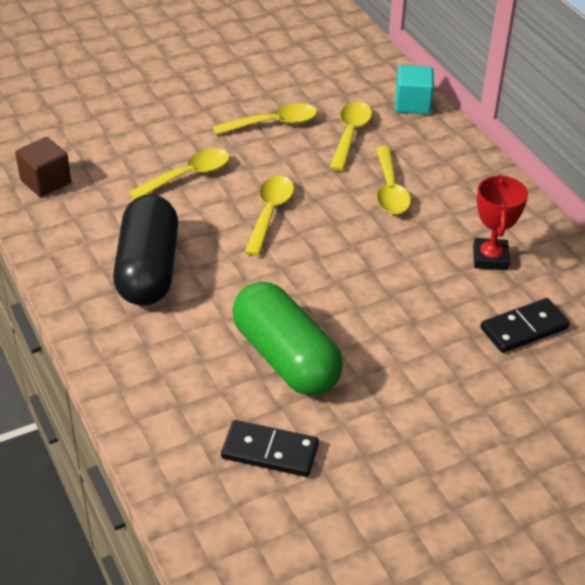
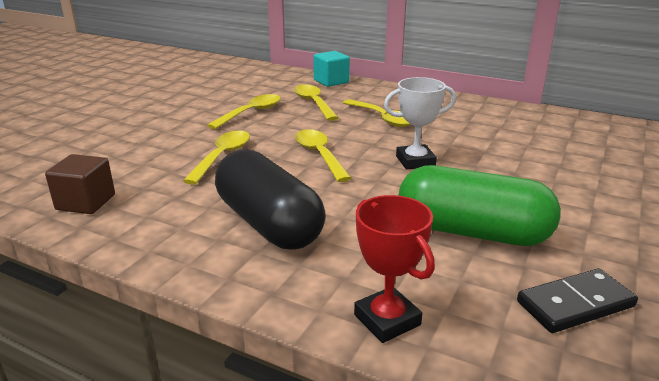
camera: 35 degrees left, 15 degrees down
(344, 262) = (415, 161): none -> white trophy
(490, 258) = (497, 127): red trophy -> red trophy (387, 320)
(524, 328) = (578, 150): black domino -> none

